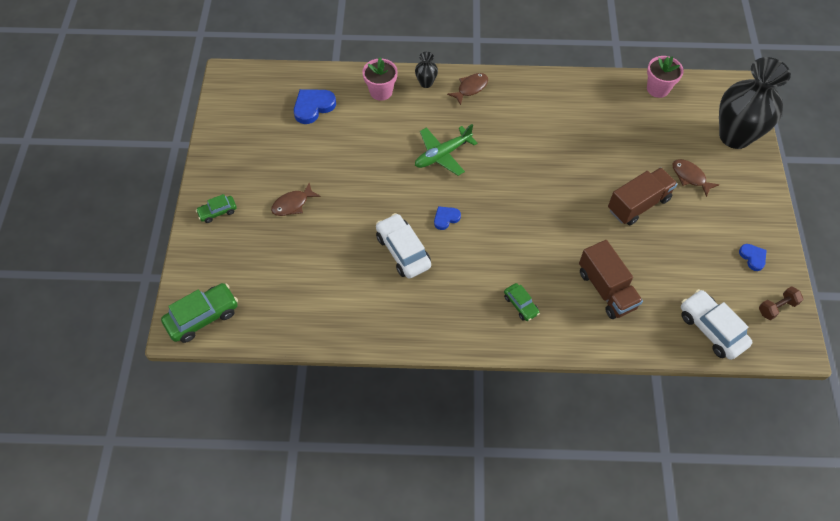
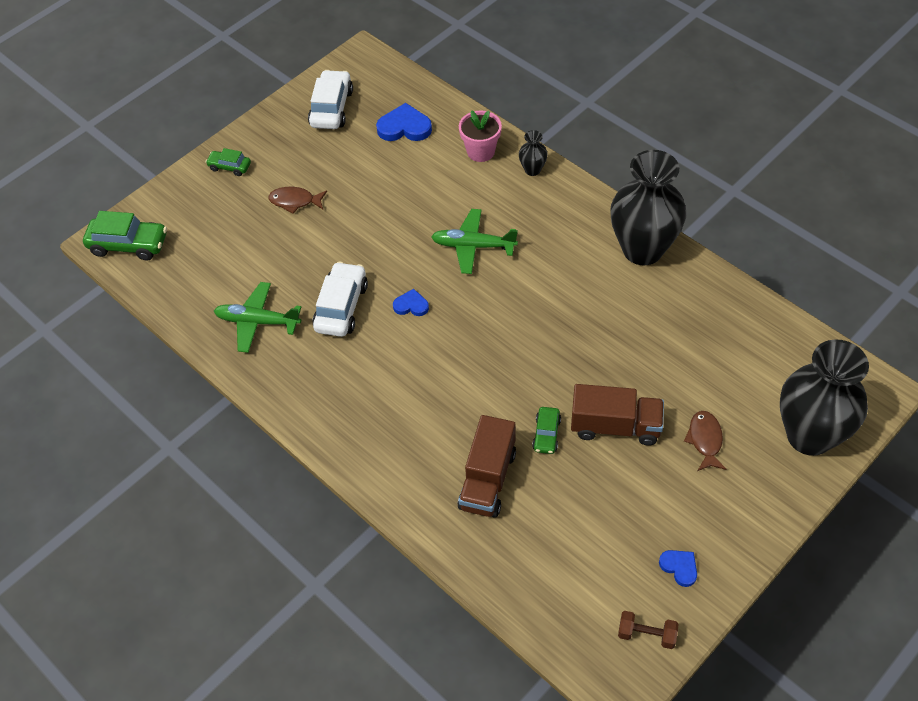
camera: 45 degrees right, 5 degrees down
(358, 301) = (257, 322): none -> green plane
(470, 88) = (571, 202): brown fish -> none
(520, 305) = (391, 431): green car -> green car (546, 434)
(542, 90) = (642, 249): none -> black vase
(658, 89) = (775, 329): pink flower pot -> none
(711, 329) = (550, 598): white car -> white car (331, 108)
(752, 257) = (679, 567): blue heart -> blue heart turned 60 degrees counterclockwise

